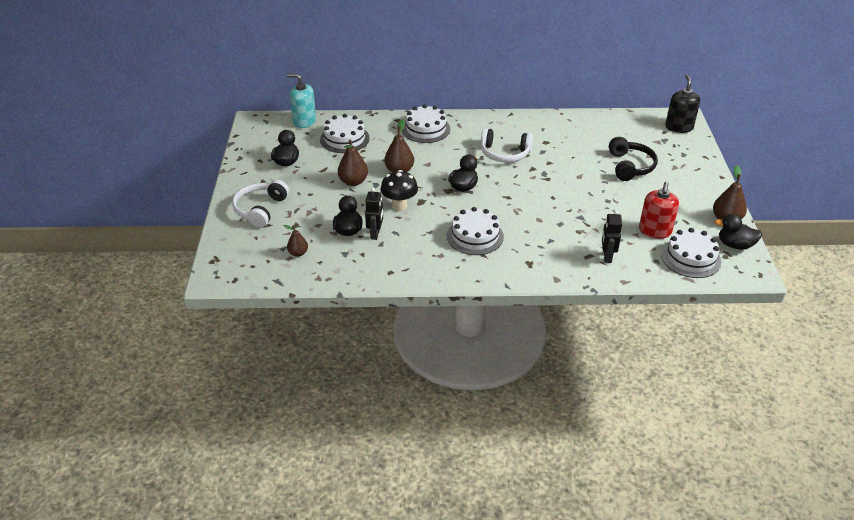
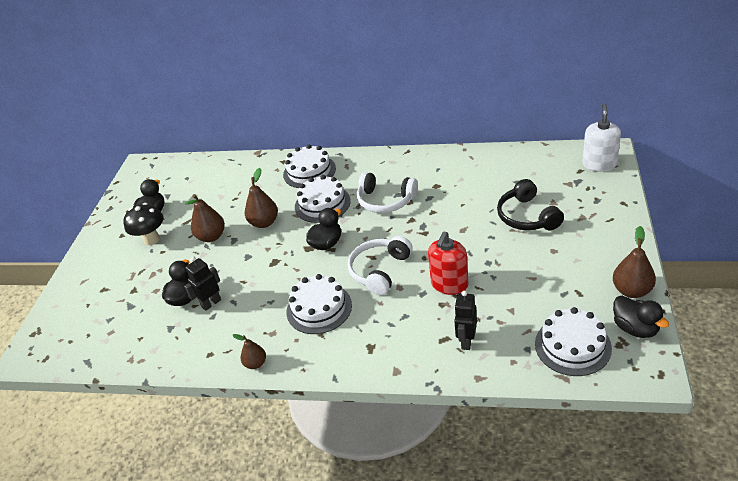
camera: 15 degrees right, 0 degrees up
(260, 209) = (105, 270): white headphones -> white headphones (380, 270)
(298, 253) = (122, 326): brown pear -> brown pear (255, 363)
(304, 121) = (189, 164): turquoise soap dispenser -> none
(344, 139) = (221, 184): white cake -> white cake (322, 204)
(375, 234) = (211, 303): black robot -> black robot turned 150 degrees counterclockwise
(399, 206) = (249, 267): black mushroom -> black mushroom (151, 239)
(630, 166) = (527, 216): black headphones -> black headphones turned 150 degrees clockwise
(655, 231) = (535, 305): red soap dispenser -> red soap dispenser (449, 284)
(679, 127) = (599, 164): black soap dispenser -> white soap dispenser
(735, 245) = (635, 328): black duck -> black duck turned 150 degrees counterclockwise

